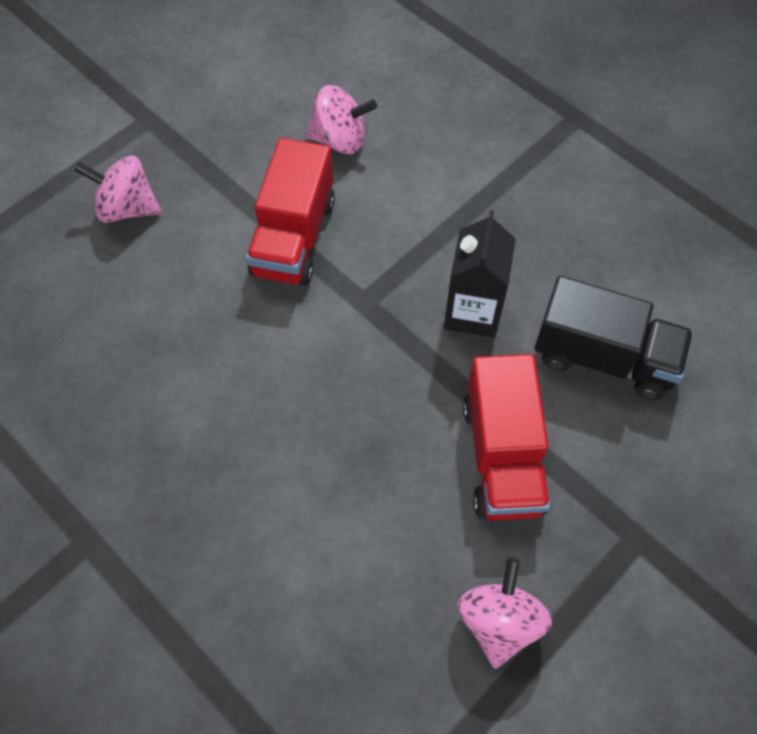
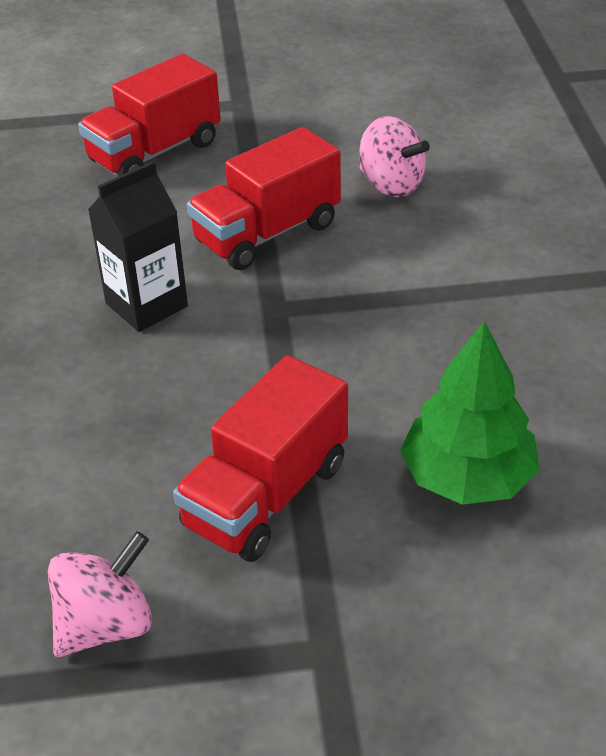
camera: 40 degrees right, 20 degrees down
(127, 208) = (155, 152): pink spinning top -> red truck
(473, 312) = (370, 368): black carton -> black carton (146, 305)
(603, 357) = (467, 477): black truck -> green tree

